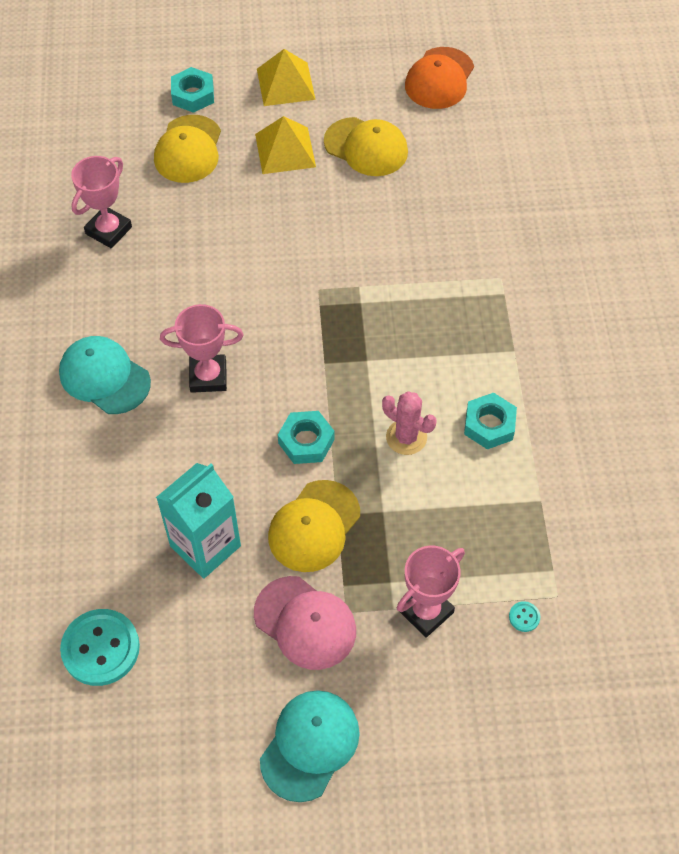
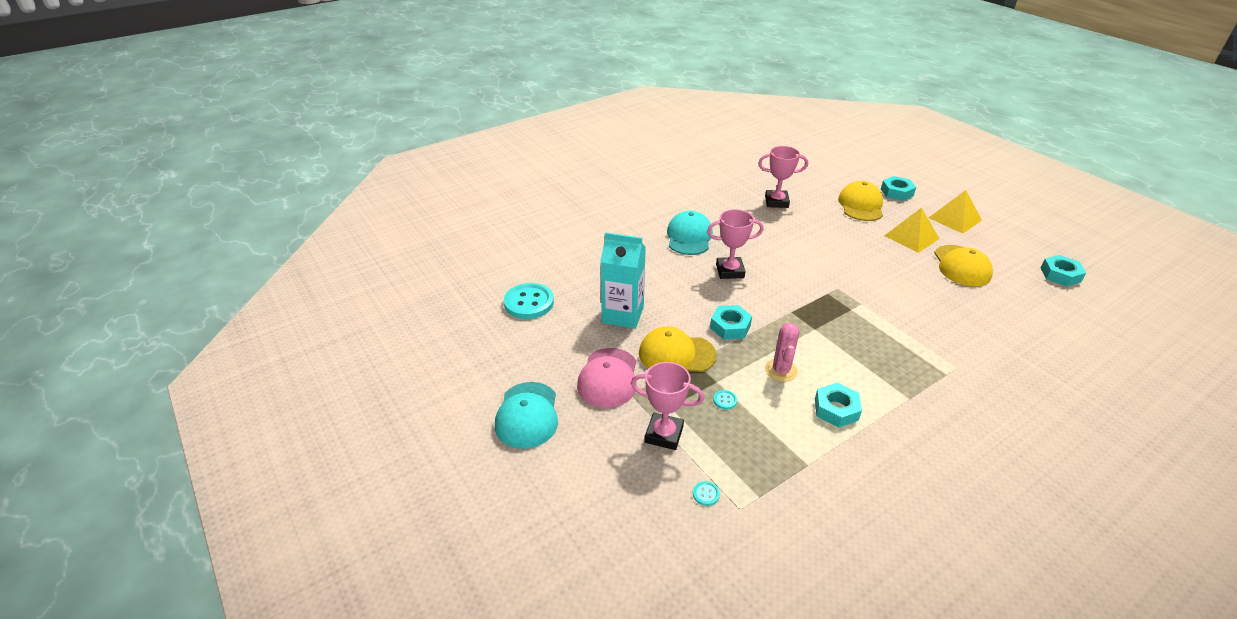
camera: 60 degrees right, 20 degrees down
(188, 149) = (861, 205): yellow cap -> yellow cap turned 120 degrees clockwise
(208, 376) = (730, 271): pink trophy -> pink trophy turned 60 degrees counterclockwise
(310, 745) = (527, 415): turquoise cap -> turquoise cap turned 90 degrees clockwise
(414, 521) = (725, 400): none -> turquoise button
(439, 79) = (1060, 275): orange cap -> turquoise nut

